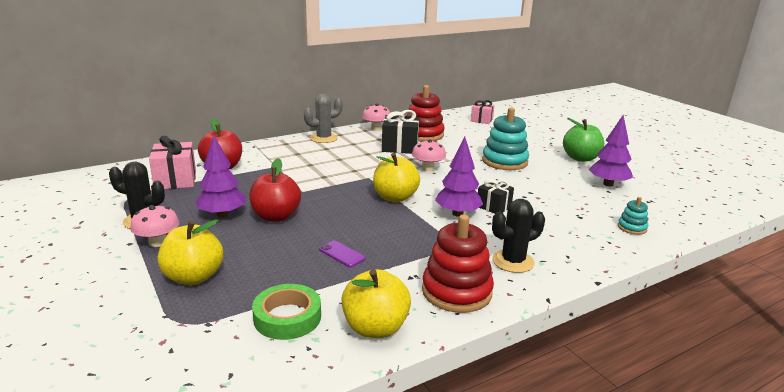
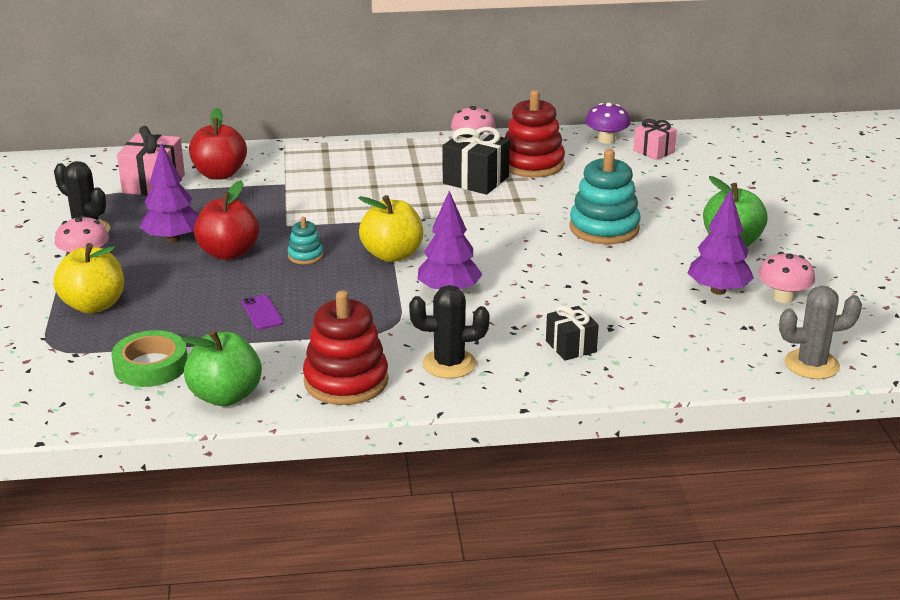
camera: 25 degrees right, 5 degrees up
(324, 138) = (383, 149): grey cactus -> grey cactus (811, 364)
(375, 328) = (225, 396): yellow apple -> green apple
(428, 168) = (480, 220): pink mushroom -> pink mushroom (783, 297)
(449, 118) = (606, 140): none -> purple mushroom
(493, 207) = (507, 291): black gift -> black gift (571, 346)
(632, 228) = (663, 357): turquoise stacking toy -> turquoise stacking toy (305, 256)

